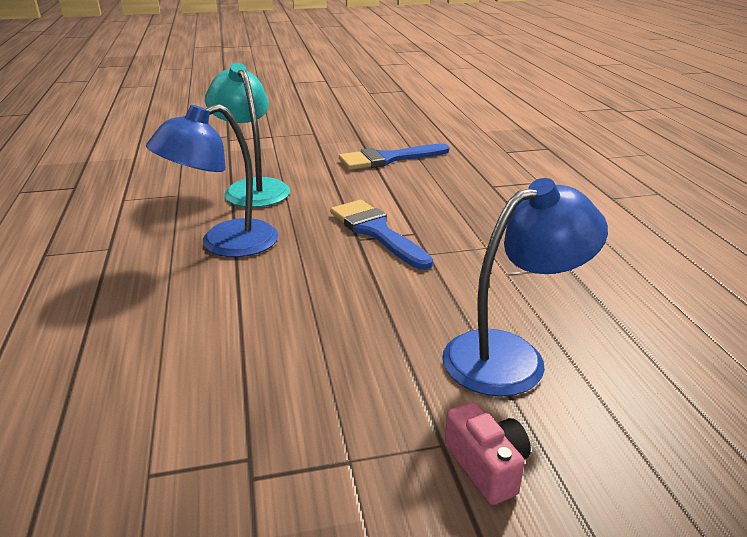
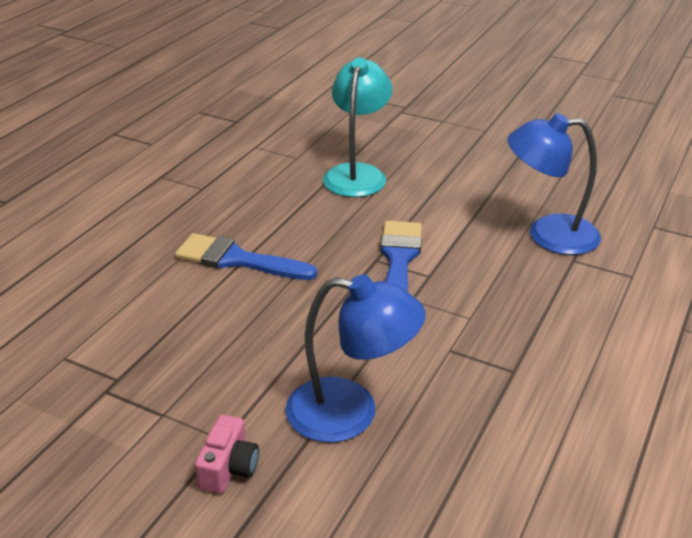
camera: 40 degrees right, 5 degrees up
(224, 244) = (276, 219): blue lamp -> blue lamp (548, 235)
(388, 159) = (514, 188): blue brush -> blue brush (237, 260)

